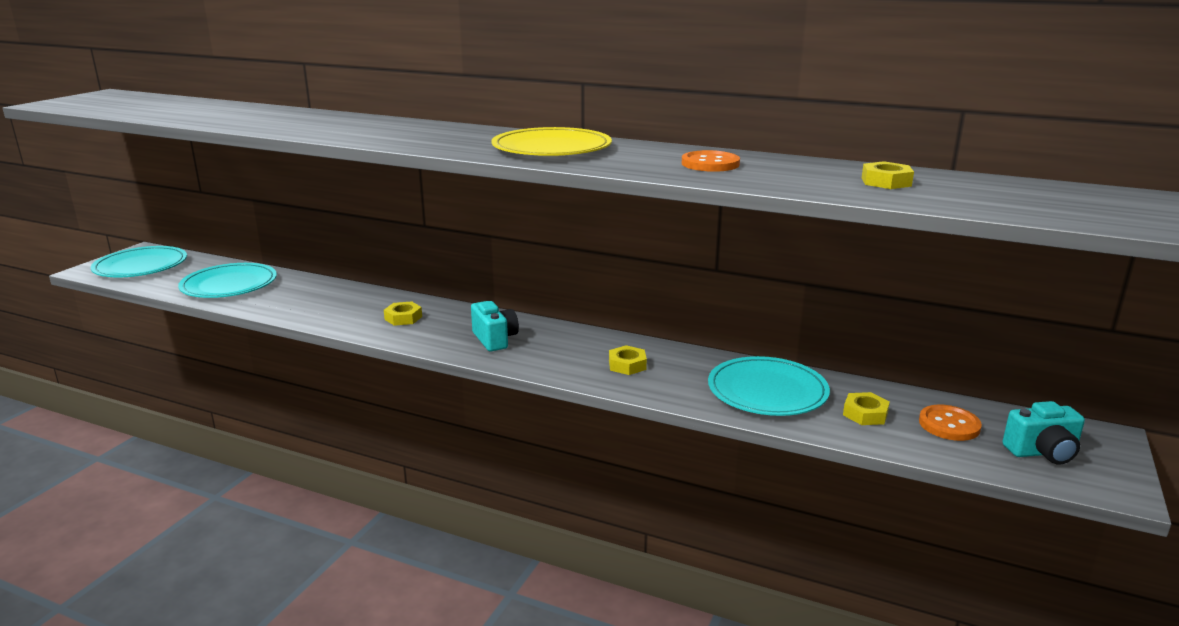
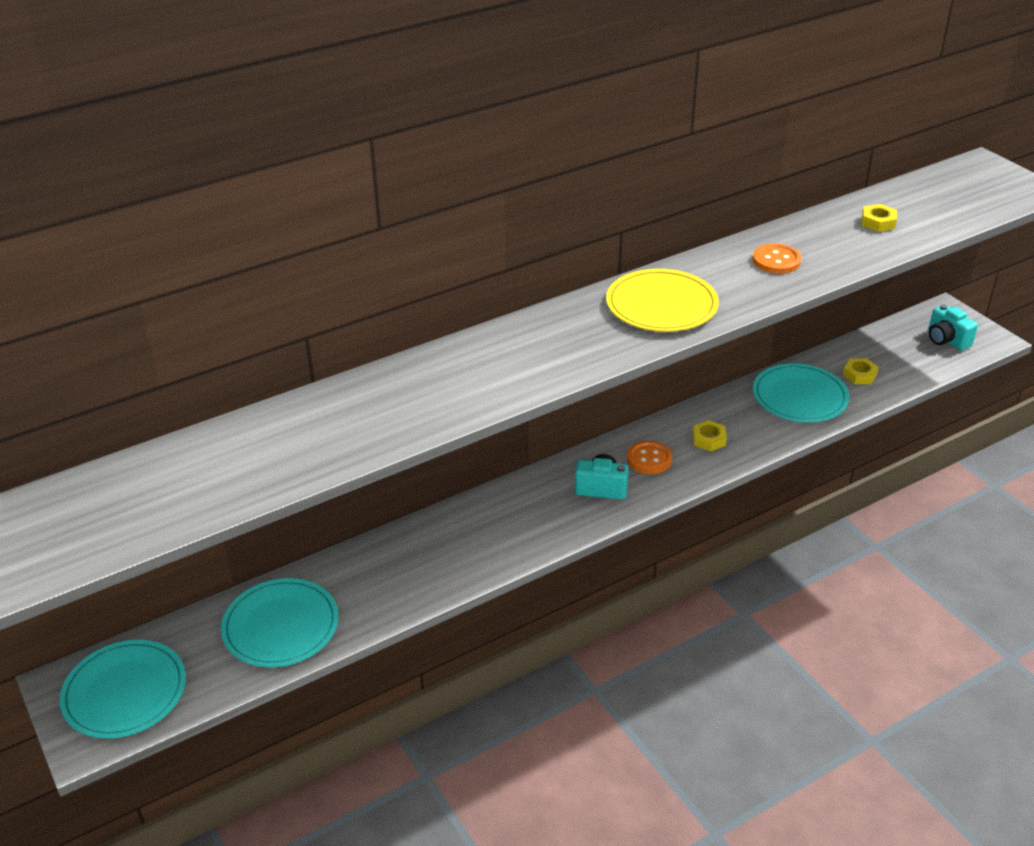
camera: 55 degrees left, 15 degrees up
(403, 318) = (502, 526): yellow nut -> none
(949, 425) = (895, 352): orange button -> orange button (649, 459)
(1042, 452) = (946, 340): turquoise camera -> turquoise camera turned 120 degrees clockwise

